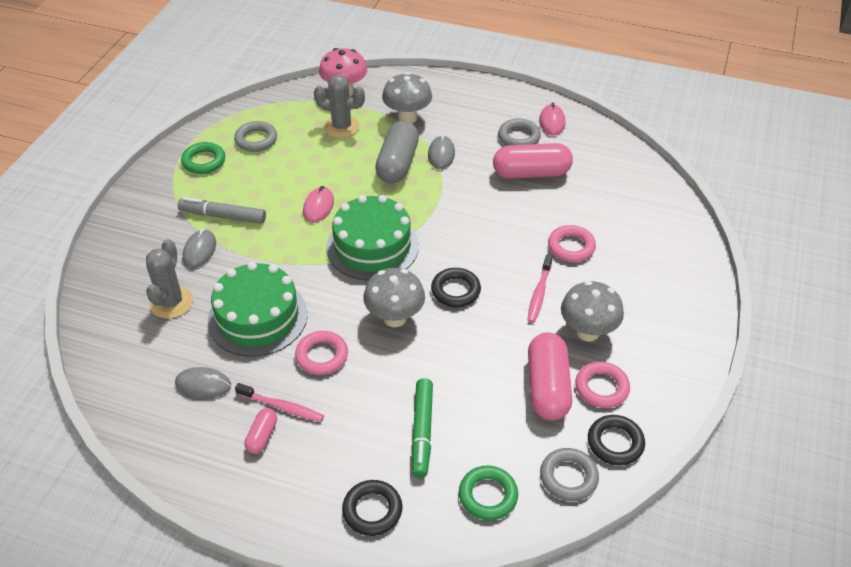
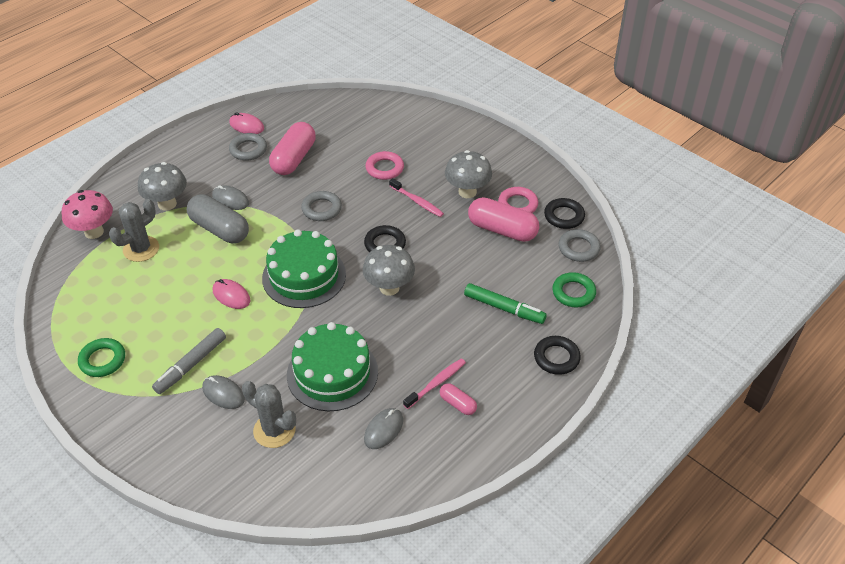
camera: 65 degrees left, 0 degrees up
(256, 140) = (105, 313): grey ring -> grey ring (321, 209)
(322, 356) = (400, 343): pink ring -> none

